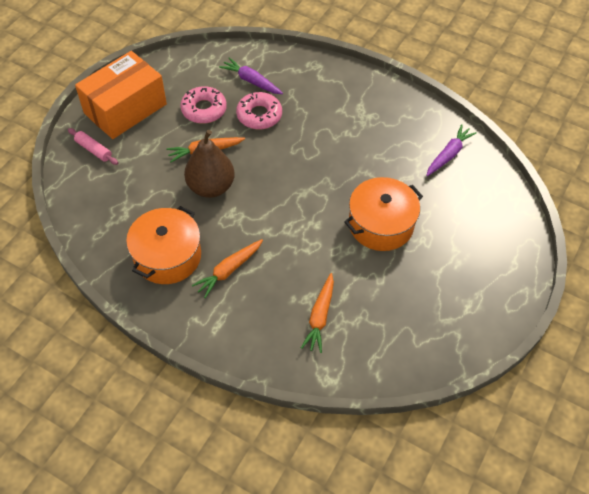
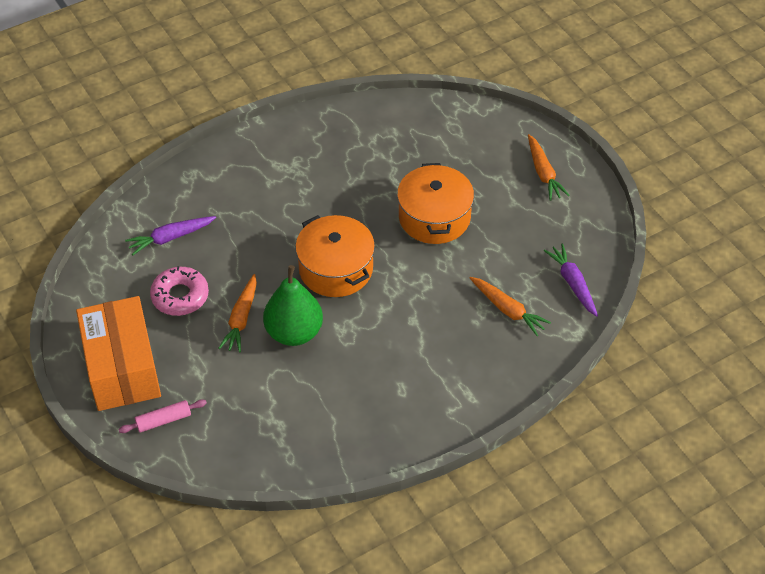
camera: 60 degrees left, 5 degrees down
(167, 256) = (359, 405): orange pot -> orange pot (336, 269)
(211, 187) = (294, 332): brown pear -> green pear
(229, 270) = (410, 359): orange carrot -> orange carrot (543, 173)
(259, 115) = (225, 251): pink donut -> none
(448, 154) = (387, 128): purple carrot -> purple carrot (572, 283)

